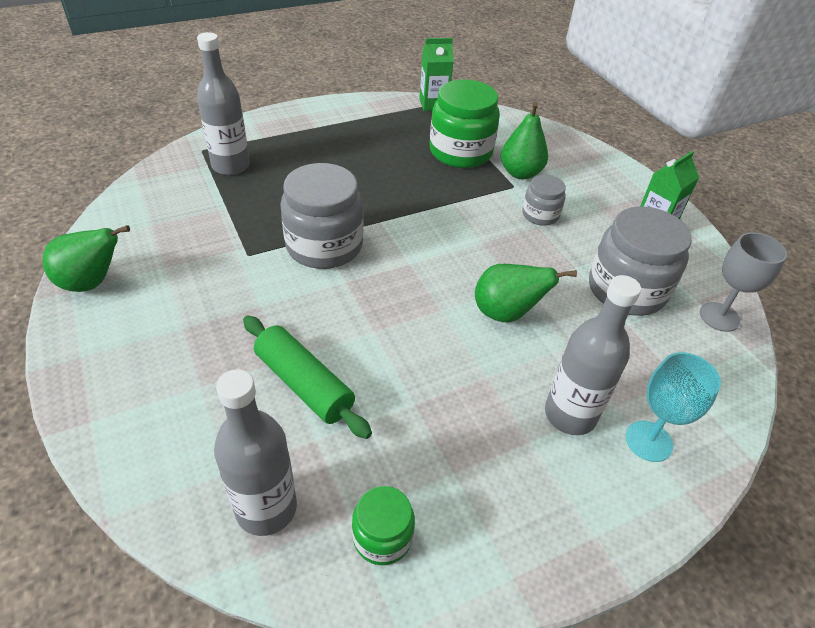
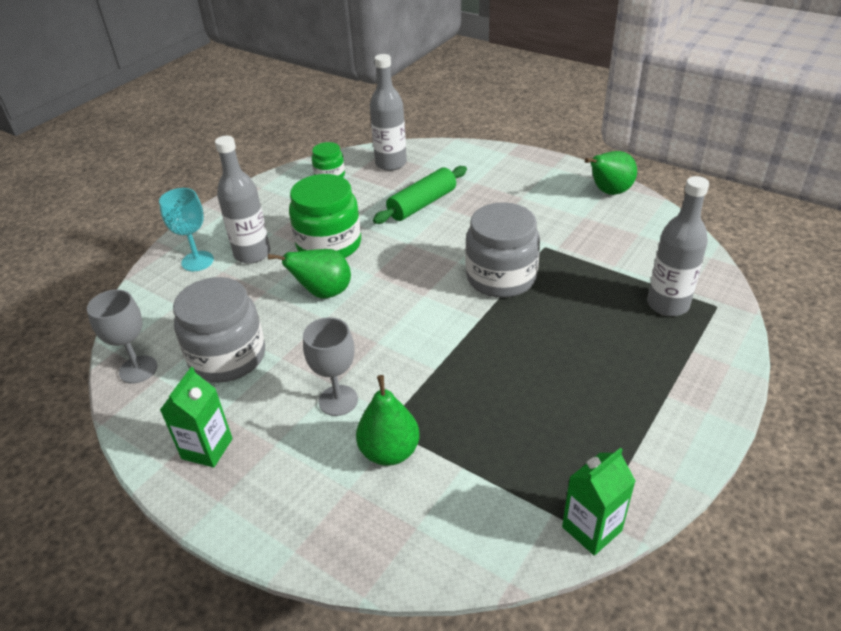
camera: 155 degrees right, 5 degrees down
(304, 384) = (422, 204): green rolling pin -> green rolling pin turned 60 degrees counterclockwise
(460, 152) = (480, 448): green jar -> green jar (329, 245)
(540, 215) = (338, 400): grey jar -> grey goblet

